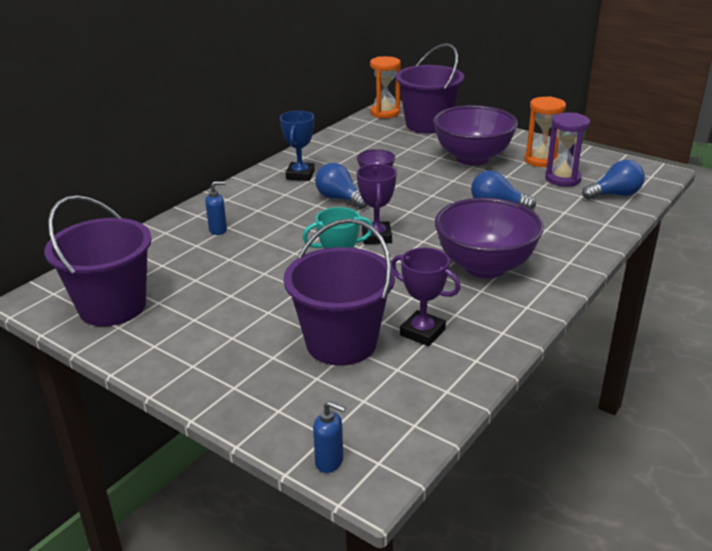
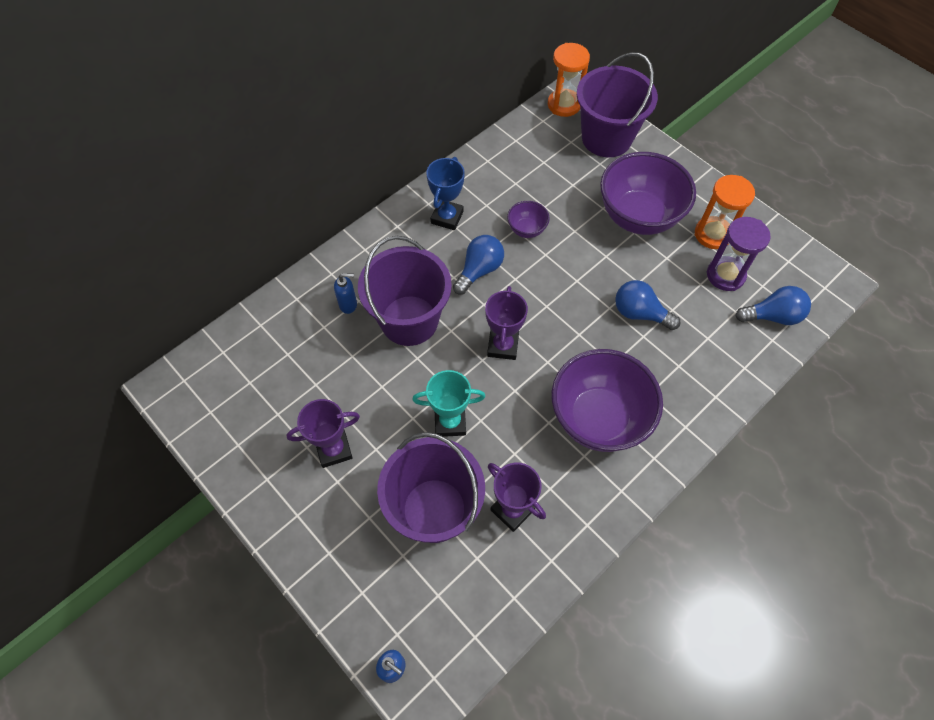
camera: 10 degrees right, 30 degrees up
(112, 306) = (235, 412): purple bucket -> purple bucket (409, 320)
(223, 317) = (334, 449): none -> purple trophy
(339, 199) = (479, 270): blue light bulb -> blue light bulb turned 75 degrees clockwise

